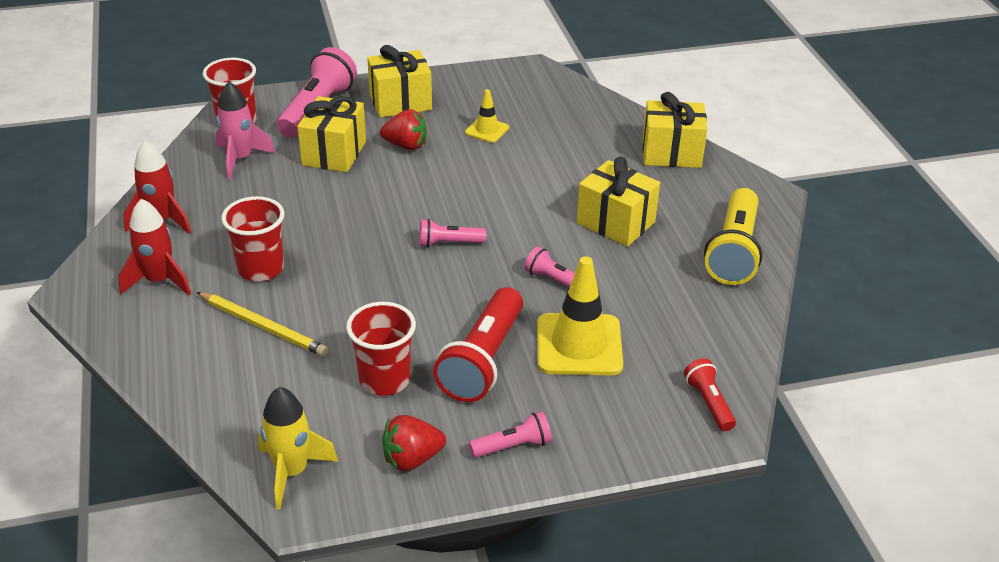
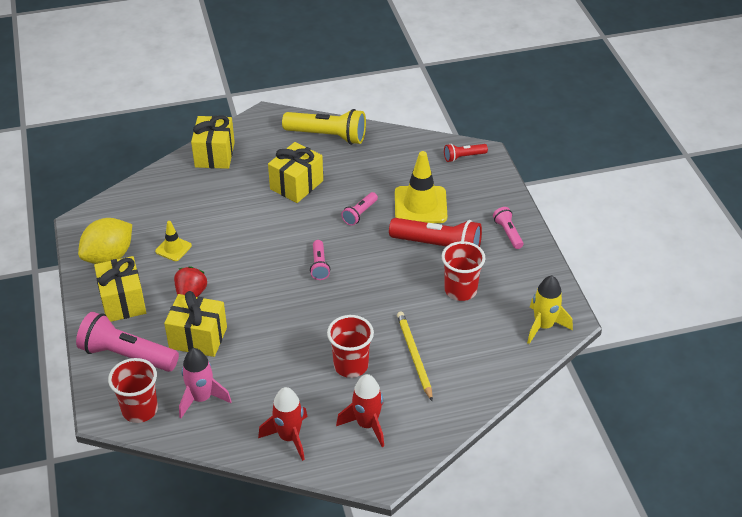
camera: 90 degrees left, 5 degrees up
(263, 326) = (414, 356): yellow pencil -> yellow pencil turned 45 degrees counterclockwise
(412, 459) = (524, 274): red strawberry -> none
(475, 89) = (109, 257): none -> yellow lemon

